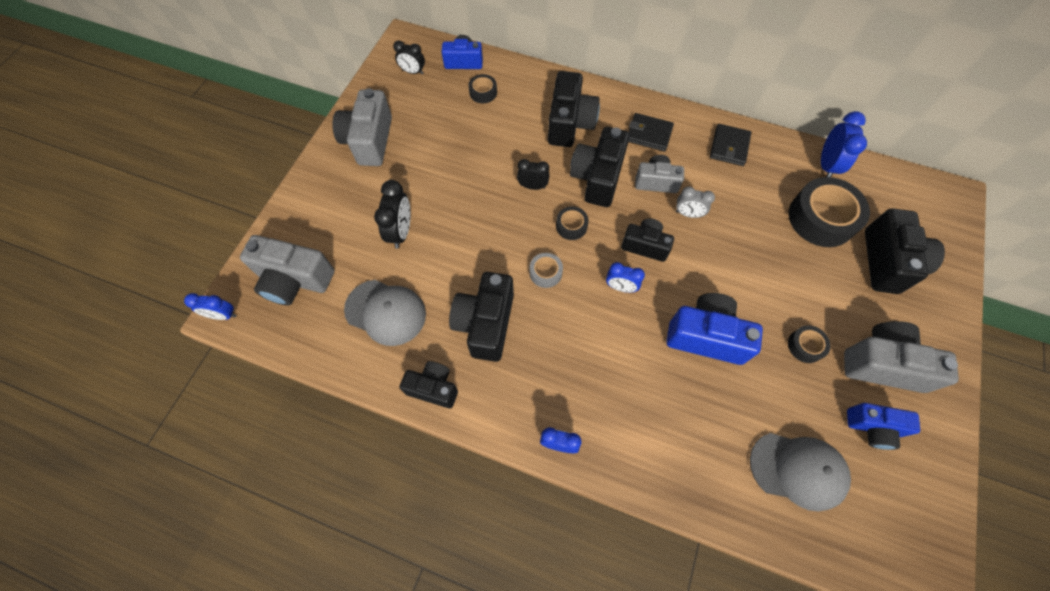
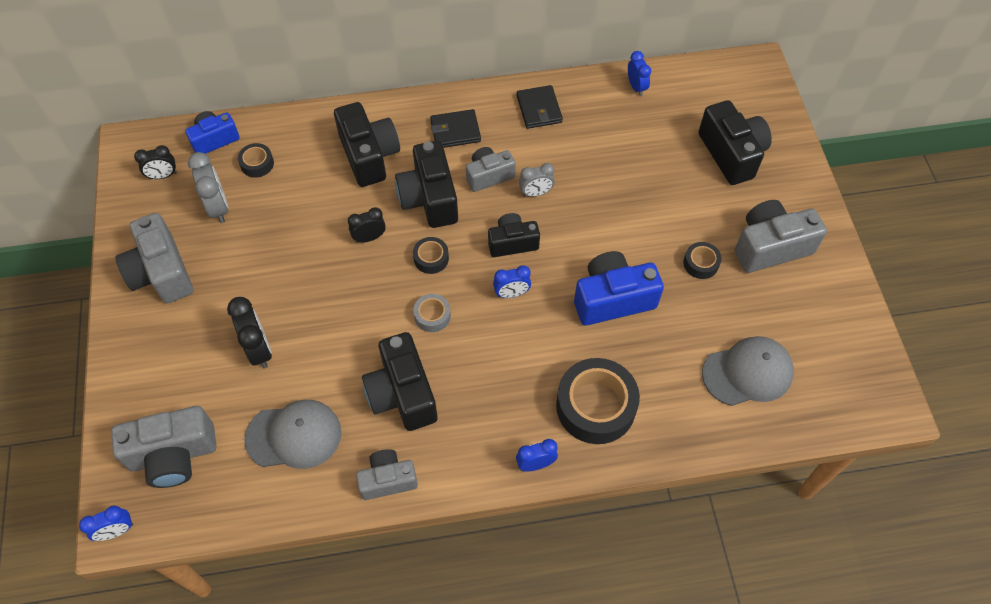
camera: 30 degrees left, 5 degrees down
(433, 388) = (388, 480): black camera -> grey camera
(436, 112) = (218, 207): none -> grey clock
(821, 218) = (656, 140): black tape -> black tape (595, 406)
(826, 165) = (636, 87): blue clock -> blue clock, size x0.65
(873, 427) = (788, 304): blue camera -> none

